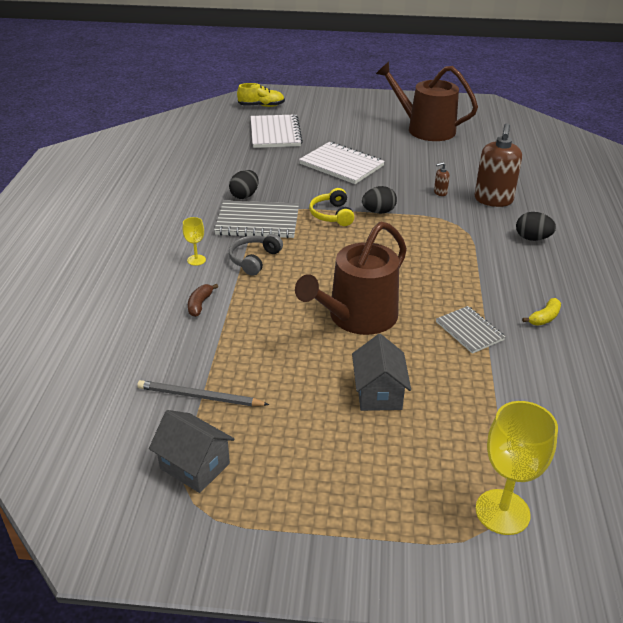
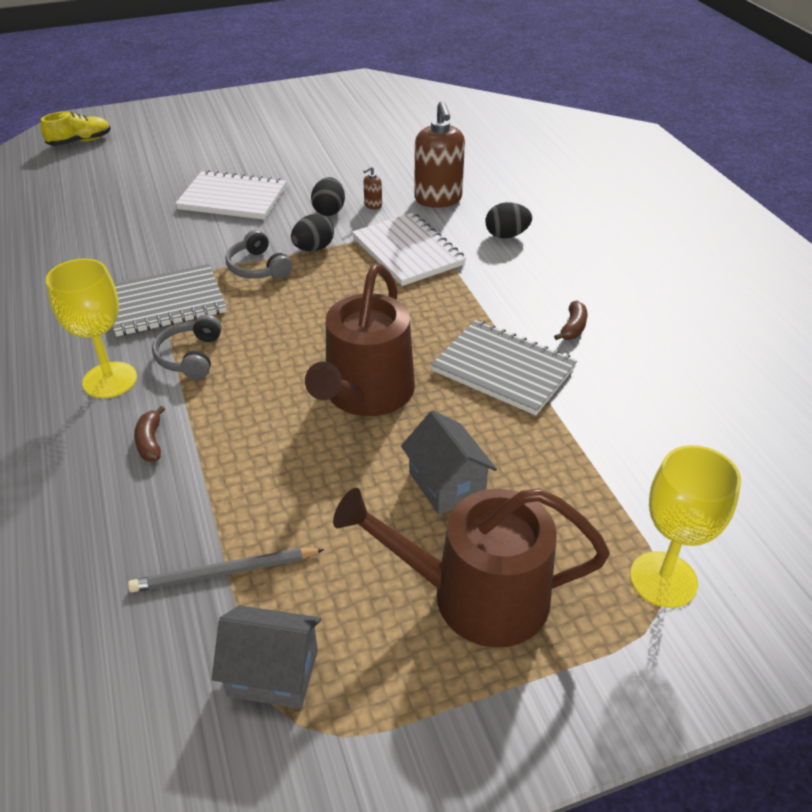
camera: 25 degrees left, 5 degrees up
(196, 260) = (110, 380): yellow goblet -> yellow goblet, size x2.00
(244, 195) = (127, 271): black egg -> black egg (329, 211)
(275, 133) = (120, 175): white notebook -> white notebook (408, 251)
(332, 215) = (258, 267): yellow headphones -> grey headphones
(425, 129) = (310, 128): brown watering can -> brown watering can (476, 596)
(469, 331) = (503, 369): grey notebook -> grey notebook, size x1.66
(544, 318) = (573, 327): yellow banana -> brown banana

